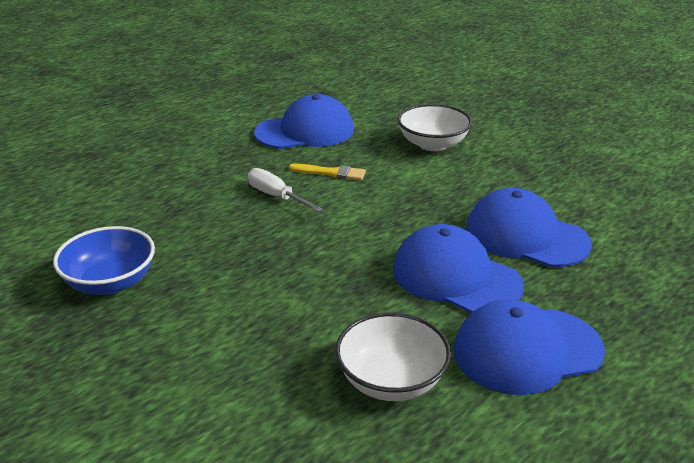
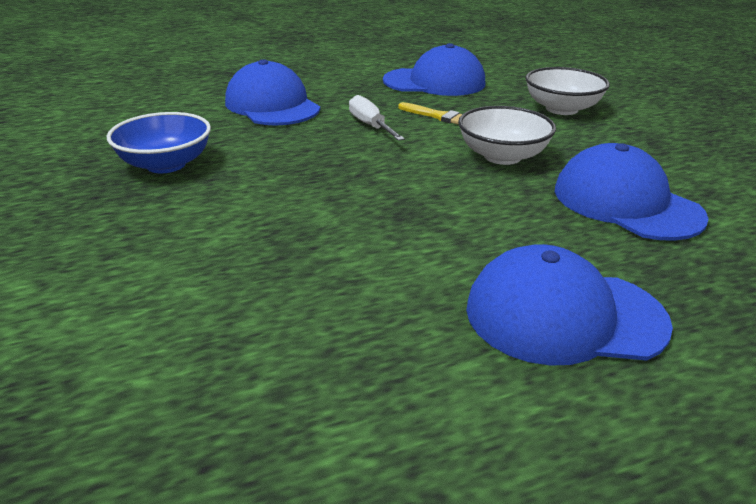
camera: 20 degrees right, 0 degrees up
(391, 380) = (377, 308): white bowl -> white bowl (502, 156)
(456, 277) = (517, 225): blue cap -> blue cap (272, 105)

